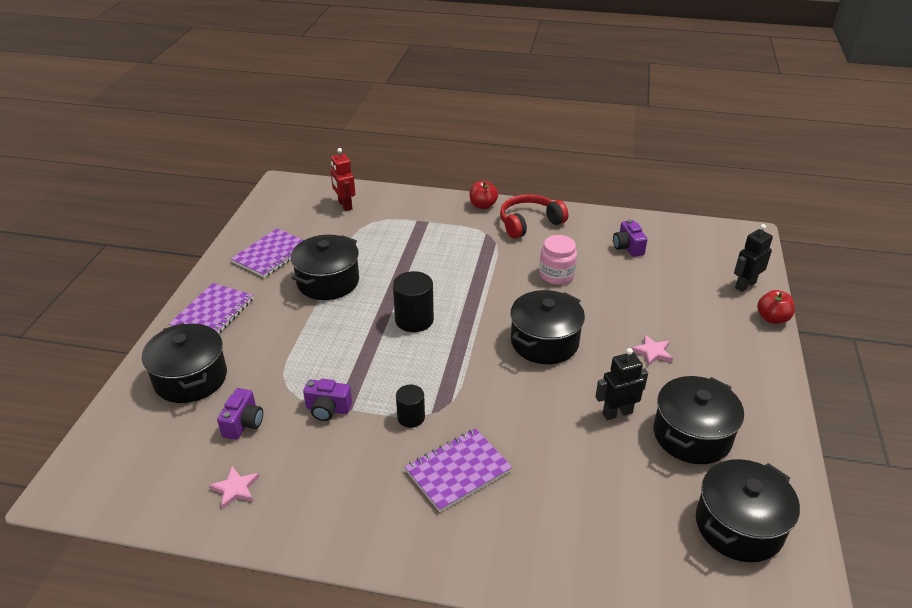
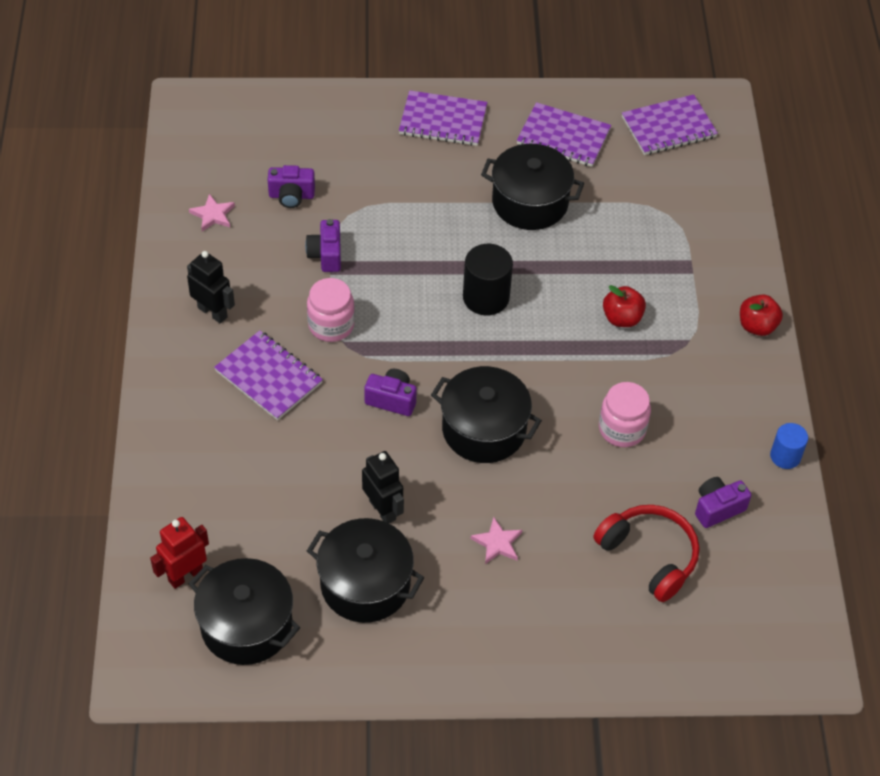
camera: 75 degrees right, 15 degrees up
(190, 378) = (341, 136): black pot -> none
(291, 207) = (668, 127): none -> purple notebook
(345, 205) = (695, 178): red robot -> red robot (185, 575)
(411, 417) = (331, 325): black cylinder -> pink jar
(504, 390) = (392, 400): none -> purple camera
(529, 223) = (733, 386): red headphones -> red headphones (649, 556)
(589, 214) = (785, 456): none -> blue cylinder
(745, 285) = (676, 656): black robot -> black robot (213, 312)
(772, 318) = (608, 685): red apple -> red apple (622, 318)

